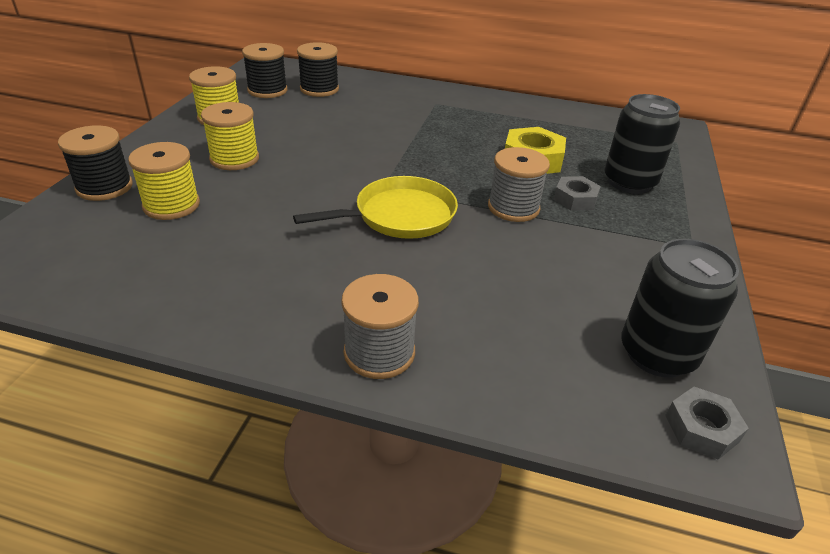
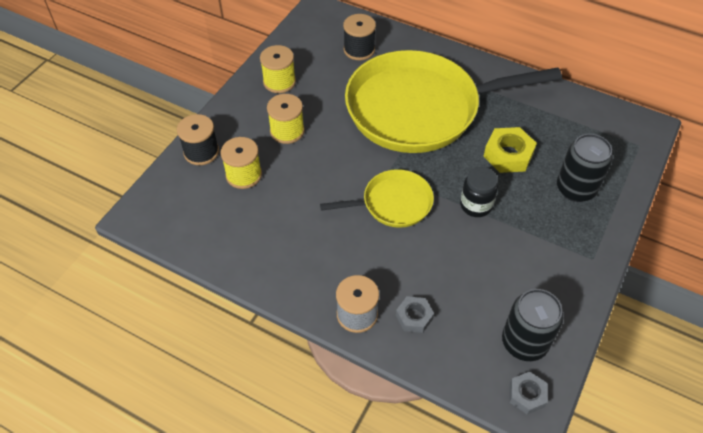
camera: 15 degrees right, 15 degrees up
(267, 90) = (318, 48): black spool -> none
(407, 129) = (419, 109): none -> yellow pan
(513, 208) = (476, 205): grey spool -> black jar
(575, 199) = (525, 202): grey nut -> grey nut (414, 317)

